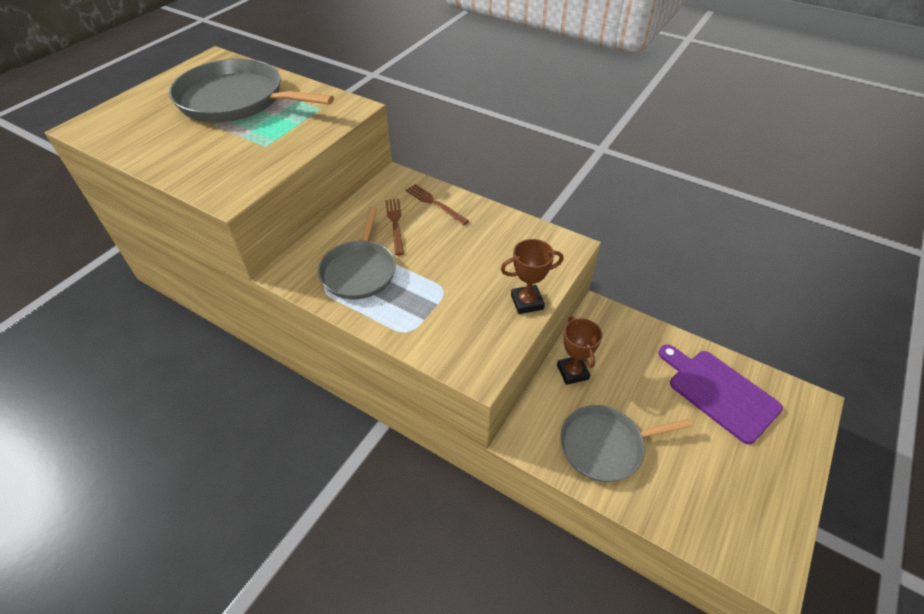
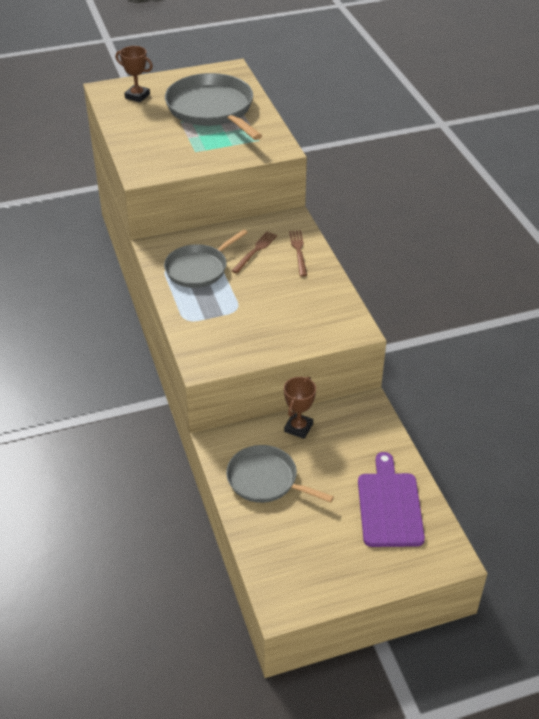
camera: 40 degrees right, 5 degrees down
(527, 302) = (281, 346): brown trophy -> brown trophy (137, 96)

